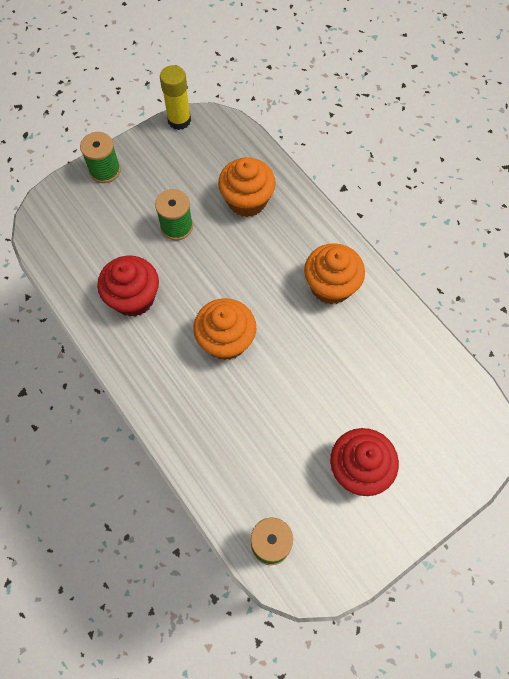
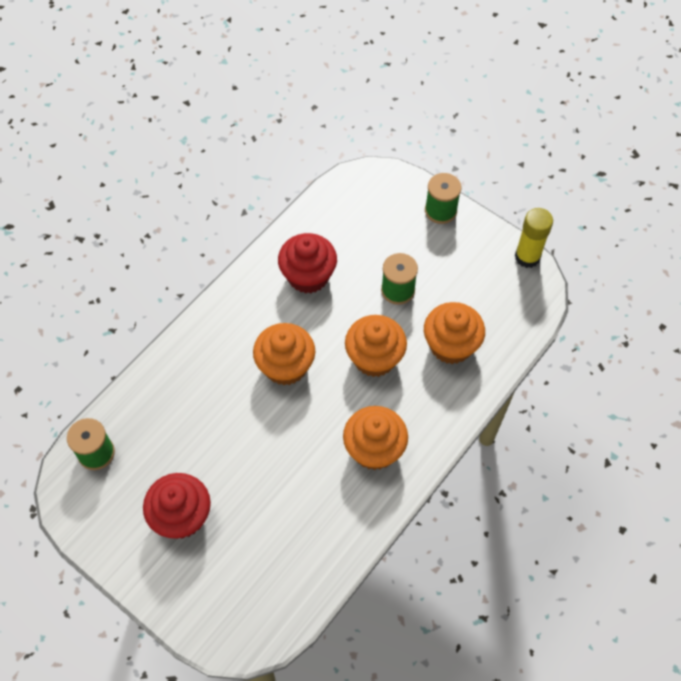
camera: 75 degrees right, 5 degrees down
(241, 263) = (374, 358): none -> orange cupcake

